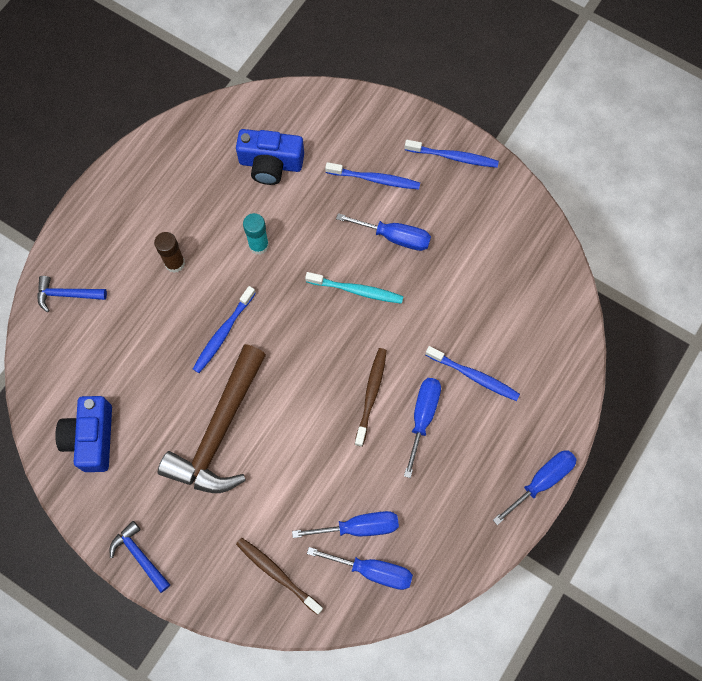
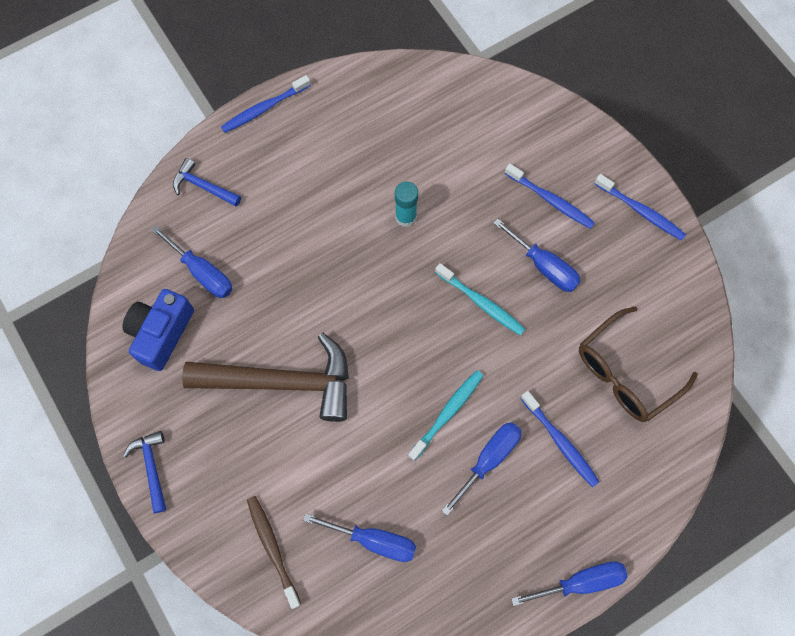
camera: 25 degrees right, 0 degrees up
(175, 263) = (317, 200): brown glue stick -> none
(219, 432) = (282, 382): brown hammer -> brown hammer turned 135 degrees counterclockwise
(223, 333) = (331, 287): blue toothbrush -> blue toothbrush (264, 108)
(270, 164) = (454, 142): blue camera -> none
(371, 395) = (447, 413): brown toothbrush -> turquoise toothbrush
(372, 571) = (367, 591): blue screwdriver -> blue screwdriver (202, 272)
(501, 295) = (626, 372): none -> brown glasses

